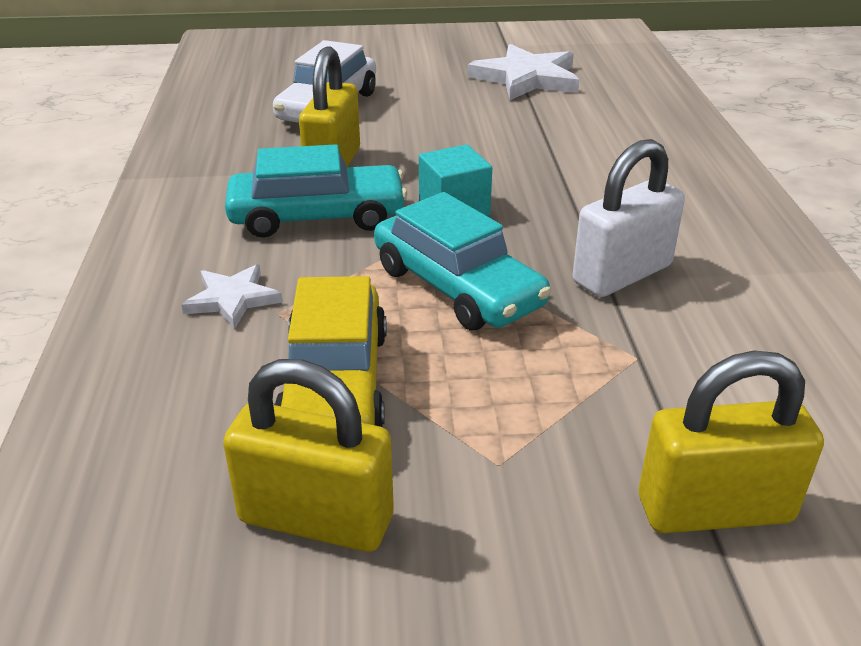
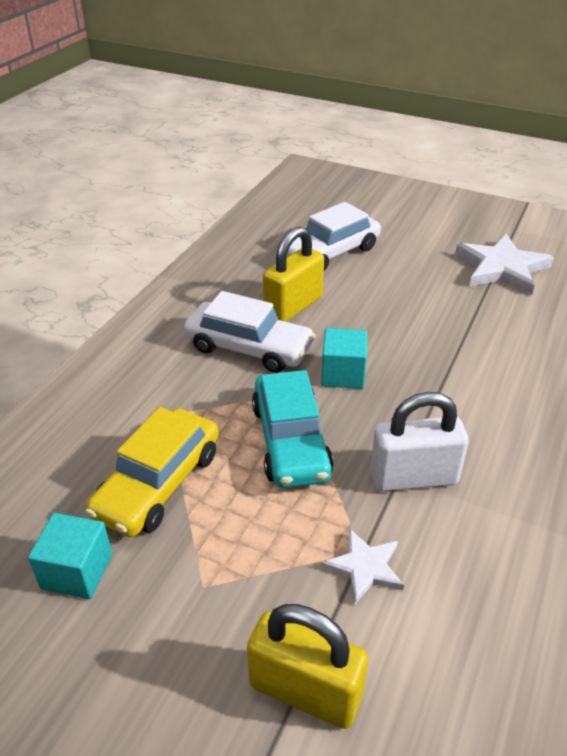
camera: 30 degrees right, 5 degrees up
(232, 299) = (150, 394): white star -> white star (364, 568)
(316, 519) = (77, 571): yellow padlock -> turquoise cube
(317, 217) = (249, 348): turquoise car -> white car

